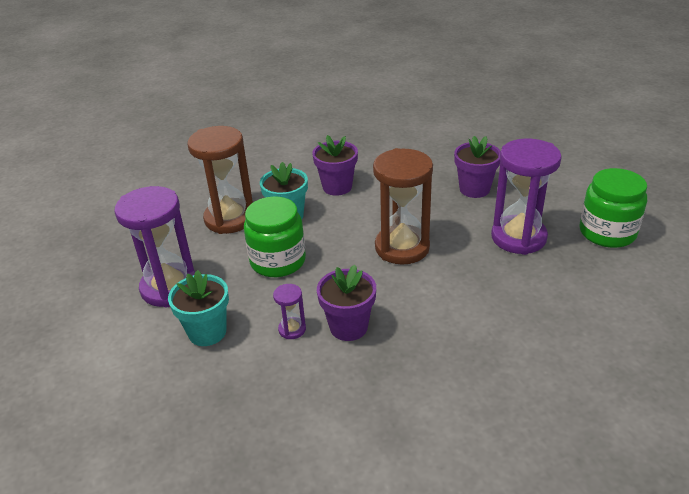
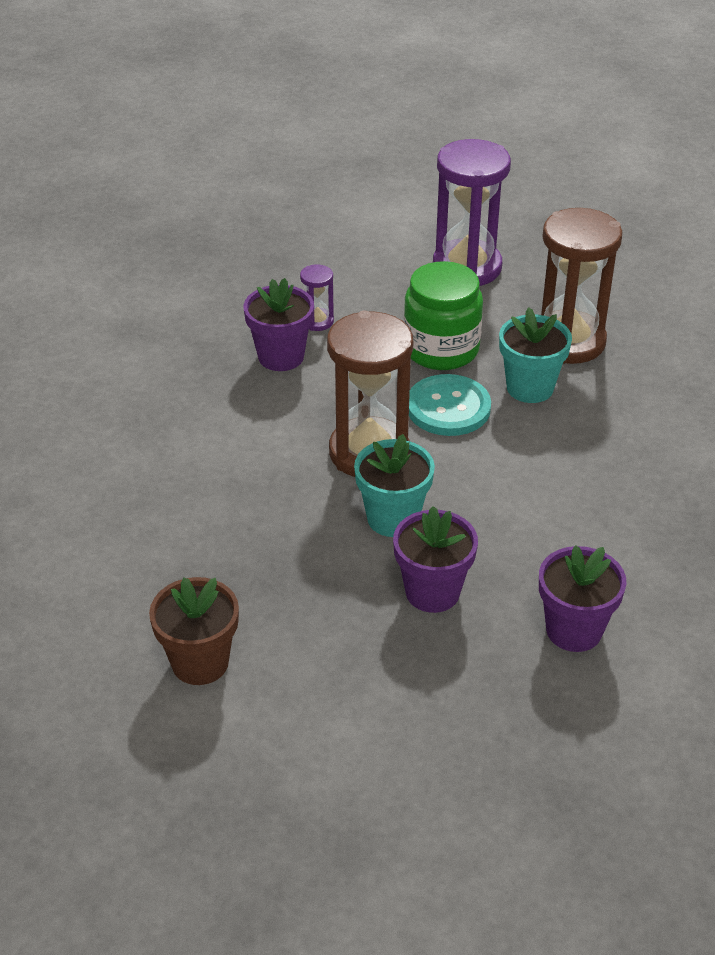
camera: 120 degrees right, 5 degrees up
(207, 332) = (370, 272): turquoise flower pot -> turquoise flower pot (393, 518)
(333, 236) = (448, 408): none -> turquoise button
(337, 187) = (565, 457): purple flower pot -> purple flower pot (574, 630)
(518, 237) = (282, 566): purple hourglass -> none
(607, 232) = (200, 662): green jar -> brown flower pot

